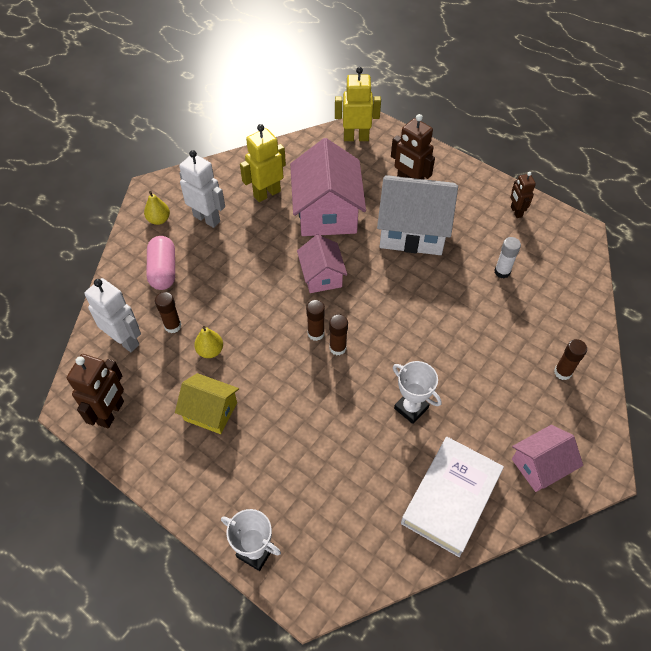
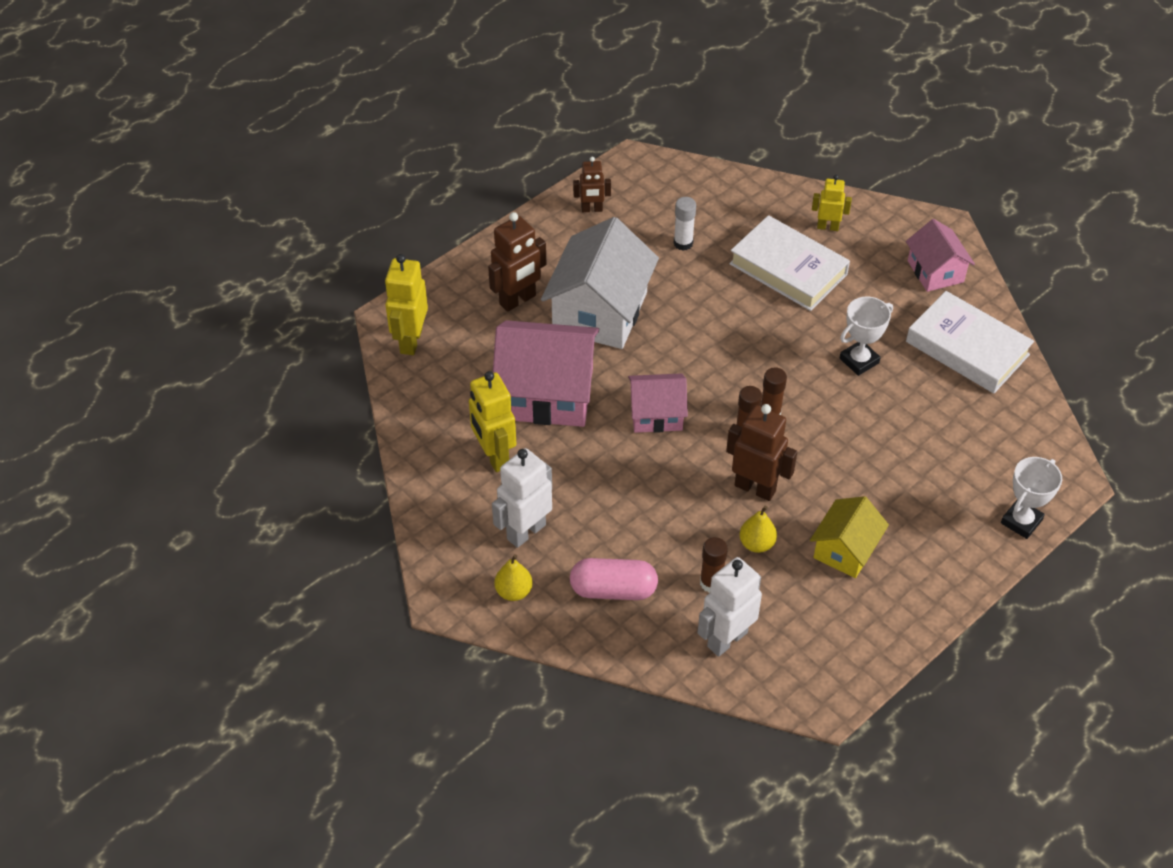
camera: 80 degrees left, 5 degrees down
(111, 413) = (837, 656): brown robot -> brown robot (755, 488)
(500, 346) = (788, 269): none -> white book
(562, 372) = (827, 227): brown glue stick -> yellow robot

